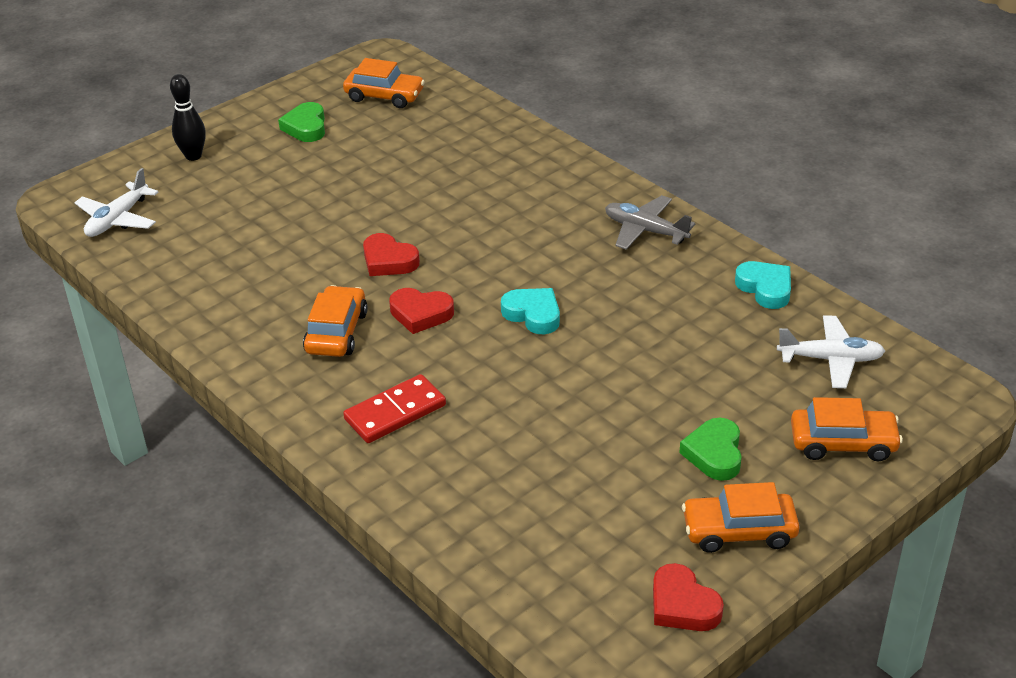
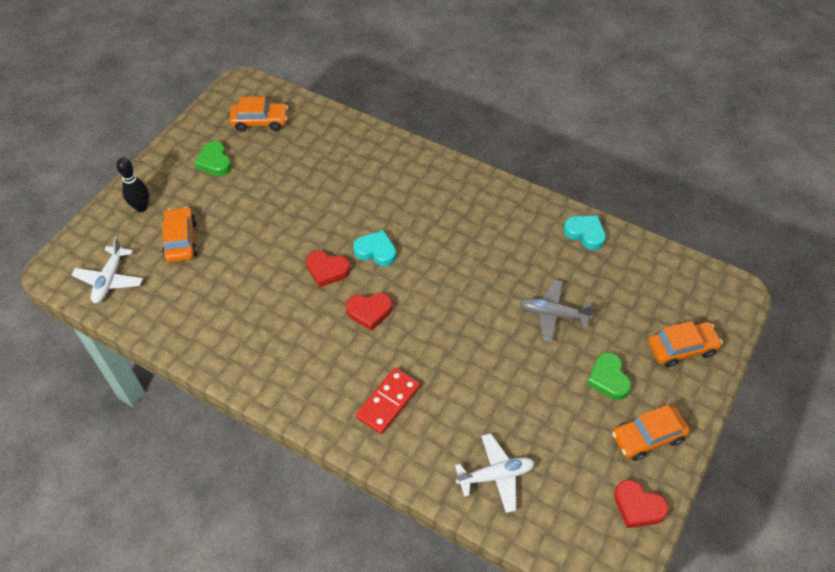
camera: 20 degrees left, 15 degrees up
(336, 332) = (317, 343): orange car -> orange car (181, 240)
(533, 314) = (445, 293): turquoise heart -> turquoise heart (376, 251)
(645, 230) = (489, 203): grey plane -> grey plane (553, 314)
(831, 359) = (648, 282): white plane -> white plane (496, 475)

